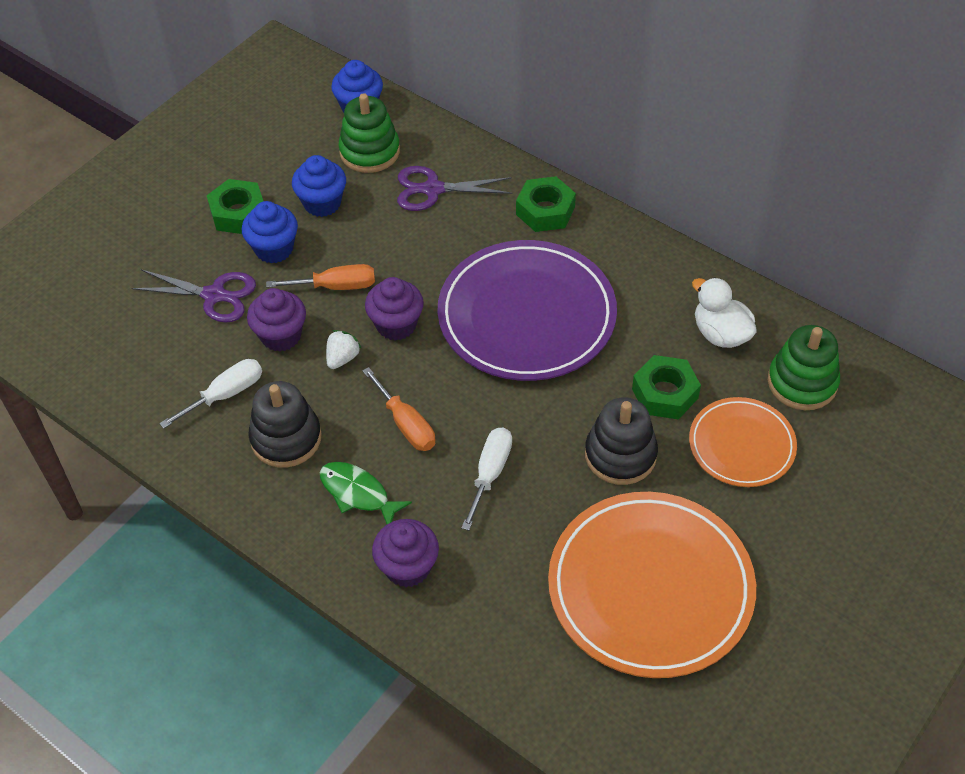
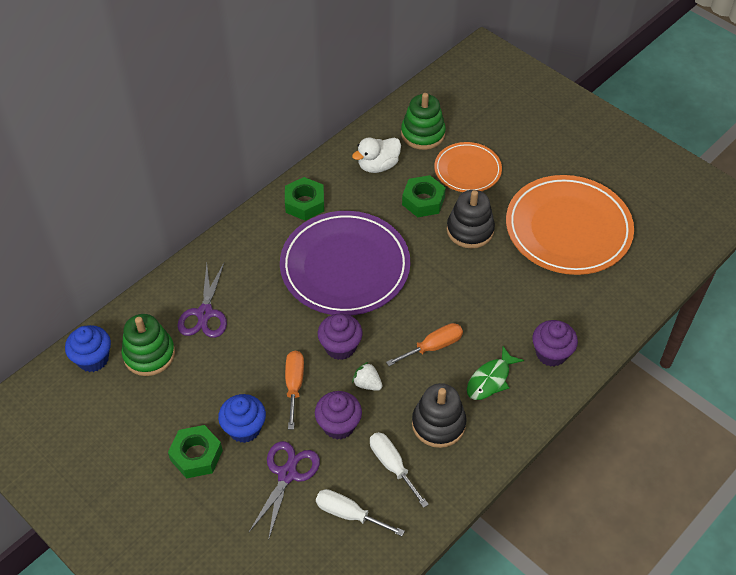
camera: 85 degrees left, 0 degrees up
(322, 203) = (200, 391): blue cupcake -> none
(490, 473) = (479, 301): white screwdriver -> white screwdriver (349, 514)
(545, 211) = (245, 245): green nut -> green nut (305, 203)

